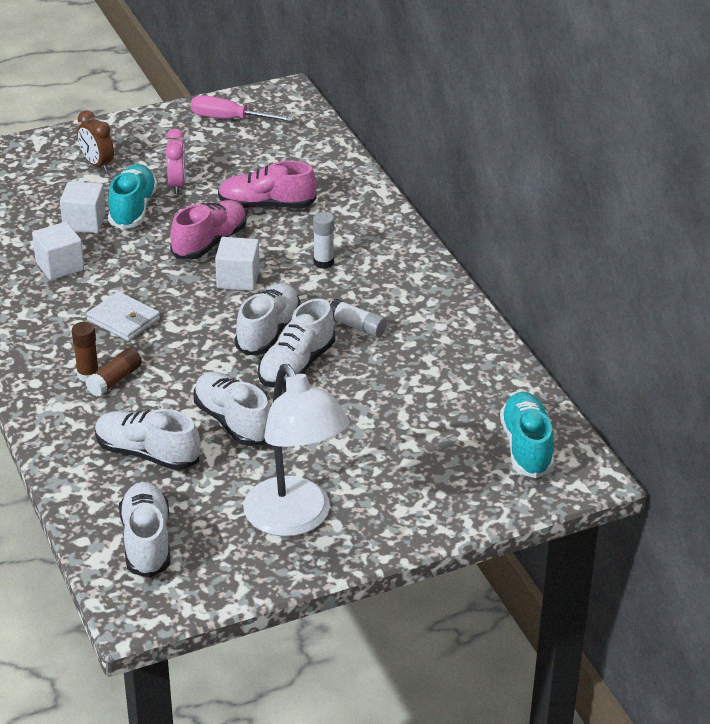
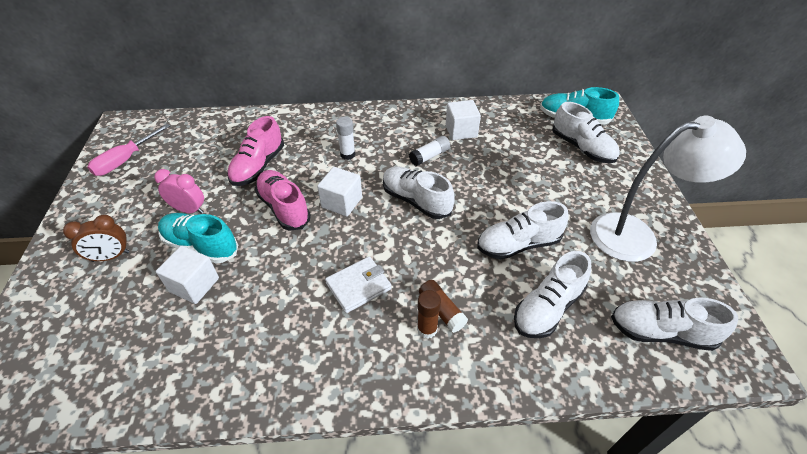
camera: 70 degrees left, 10 degrees up
(60, 266) = (250, 318): white cube -> white cube (461, 131)
(296, 365) = (462, 195): white shoe -> white shoe (582, 148)

